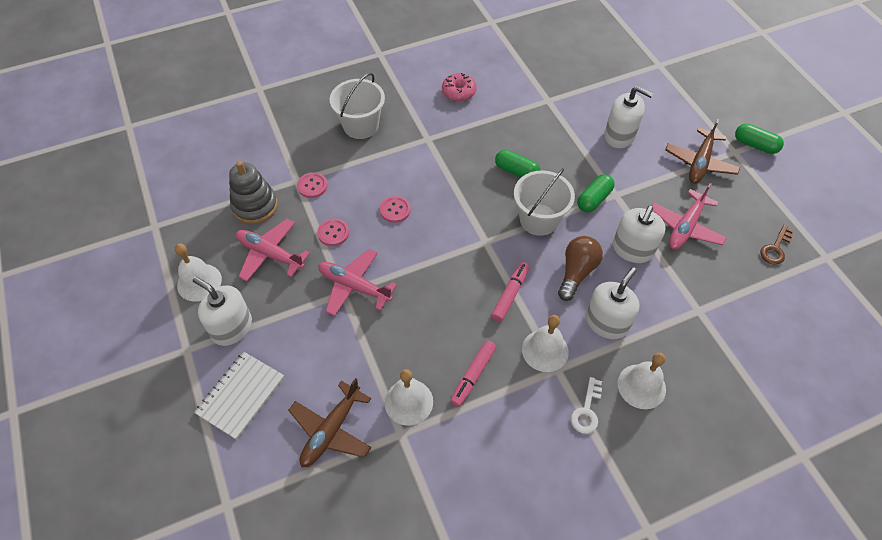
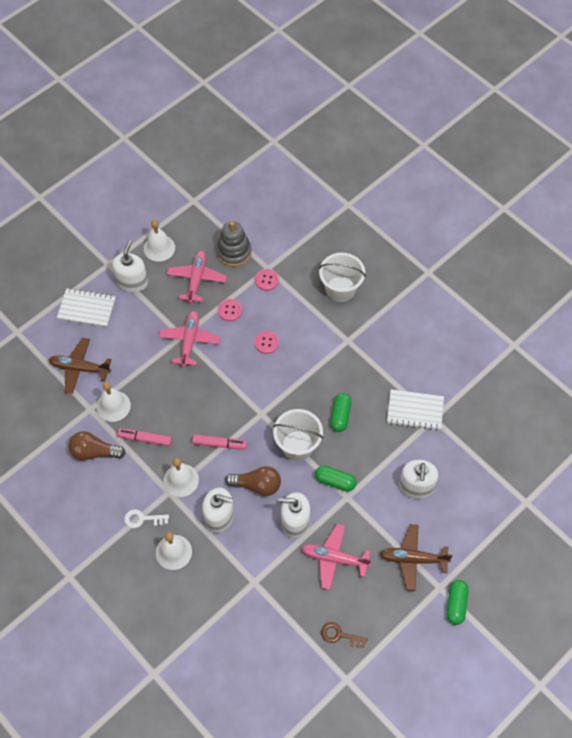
camera: 70 degrees right, 5 degrees up
(459, 92) = (411, 346): pink donut -> none
(469, 445) = (94, 452): none -> brown light bulb
(534, 111) = (415, 411): none -> white notebook

